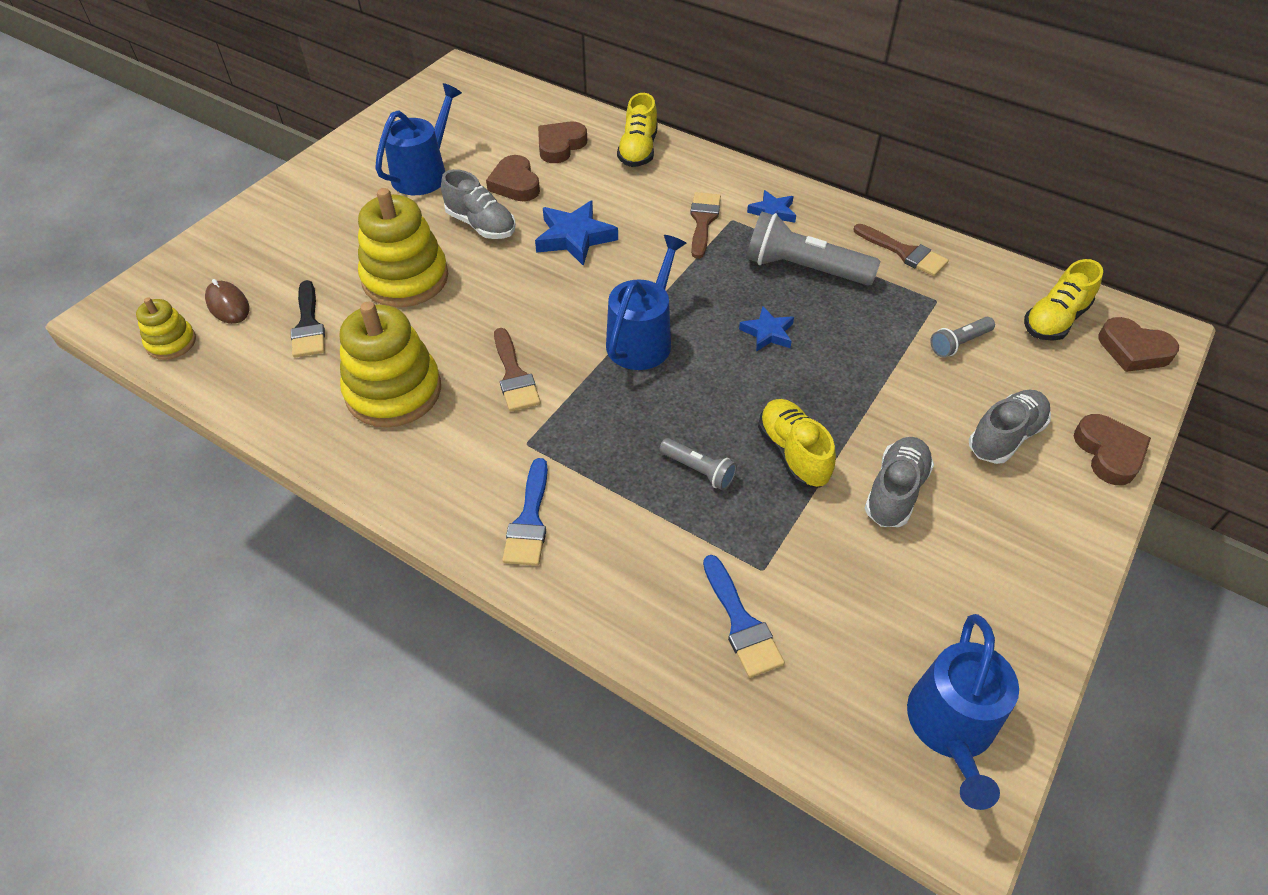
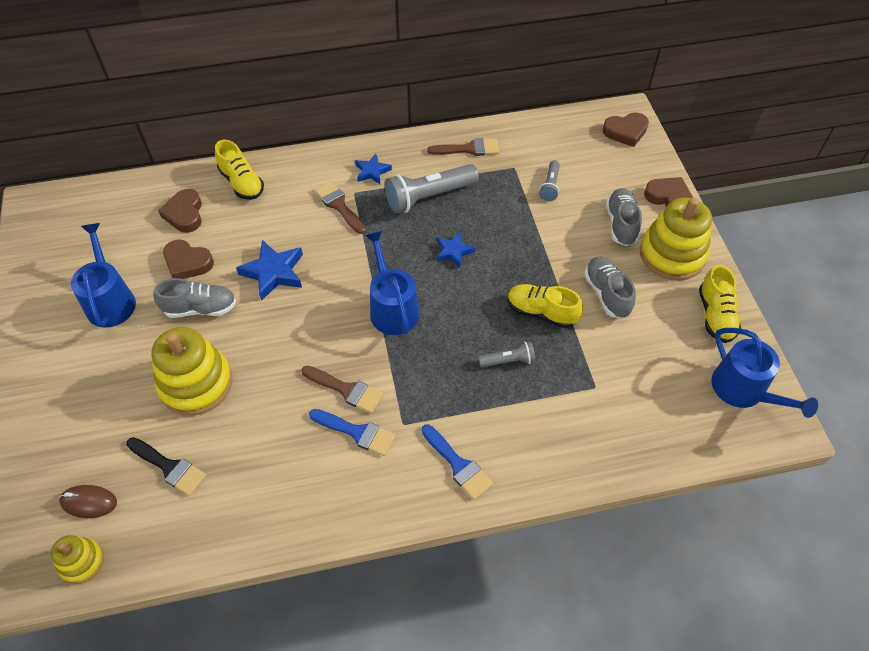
camera: 45 degrees left, 5 degrees up
(393, 391) = (285, 461): yellow stacking toy -> yellow stacking toy (672, 254)
(741, 623) = (615, 423): blue brush -> blue brush (357, 432)
(1054, 320) = (577, 139): yellow shoe -> yellow shoe (715, 315)

